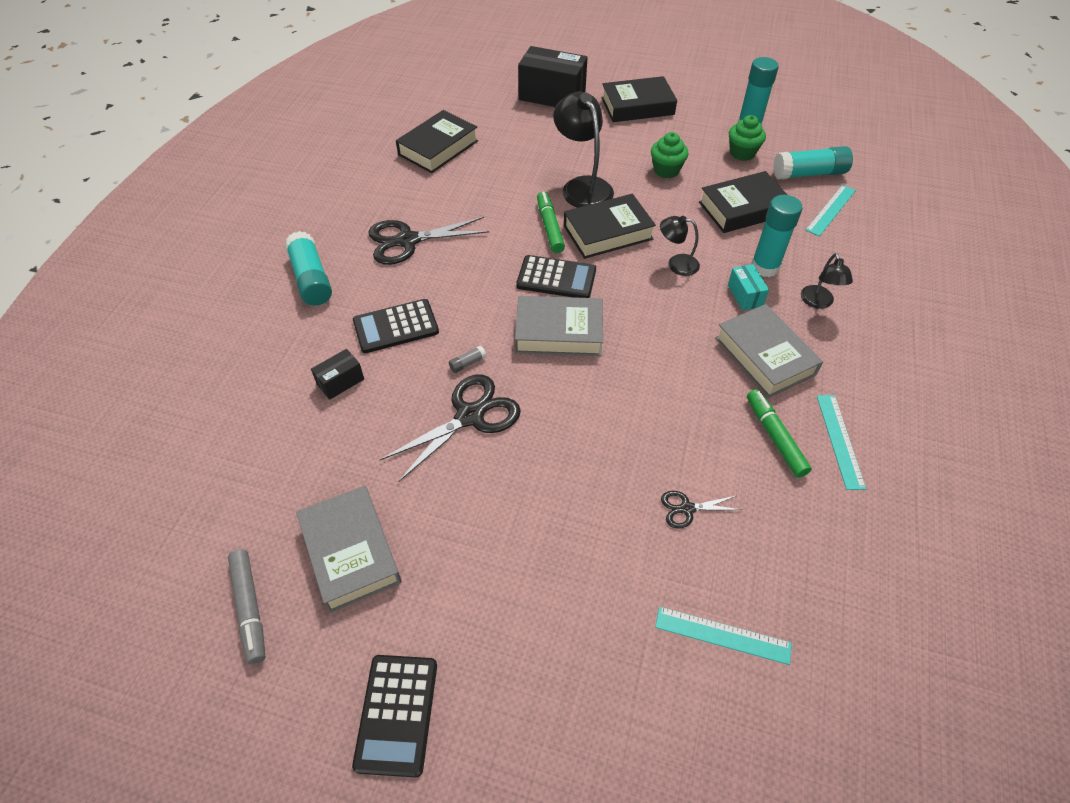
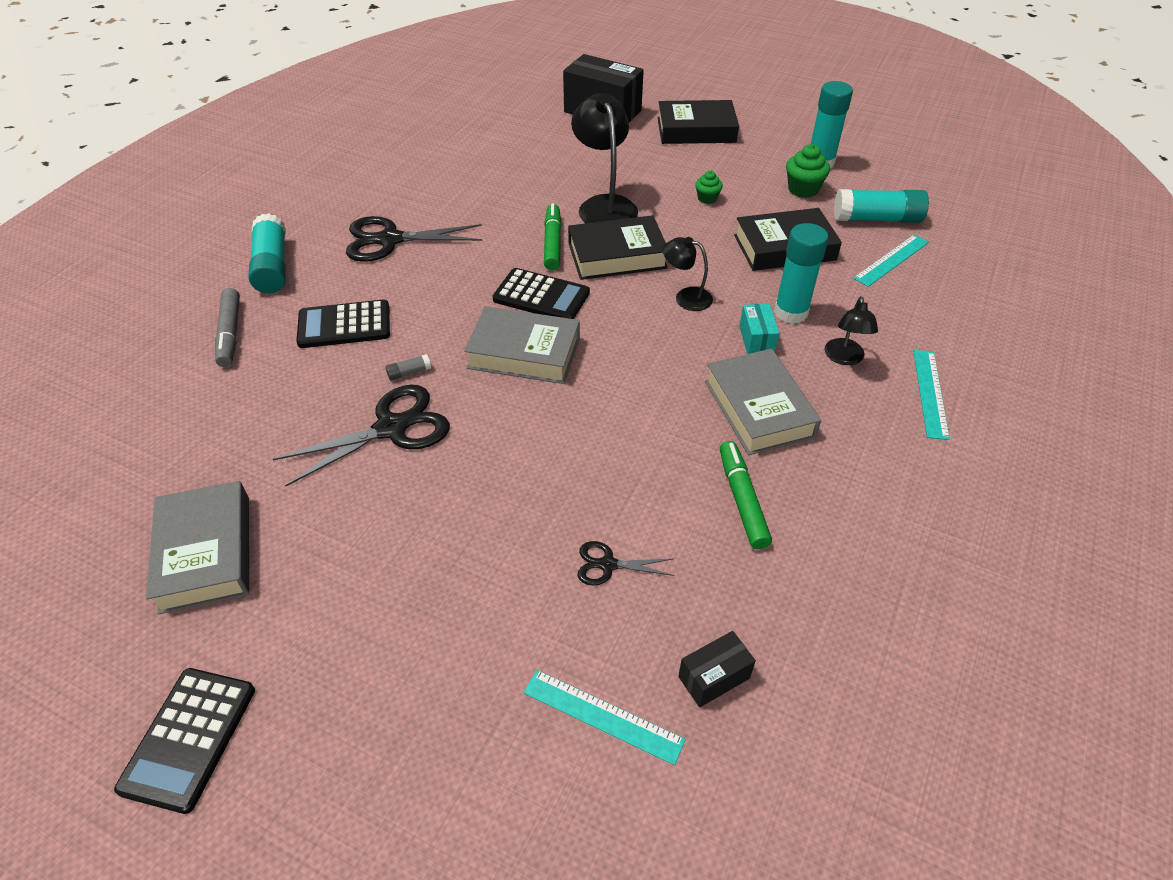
camera: 10 degrees right, 5 degrees down
(250, 608) = (74, 595): grey marker -> grey marker (230, 333)
(340, 382) = (263, 374): black box -> black box (714, 677)
(438, 148) = (458, 151): black book -> none
(666, 170) = (707, 198): green cupcake -> green cupcake, size x0.62
(839, 440) = (822, 515): turquoise ruler -> turquoise ruler (930, 393)

